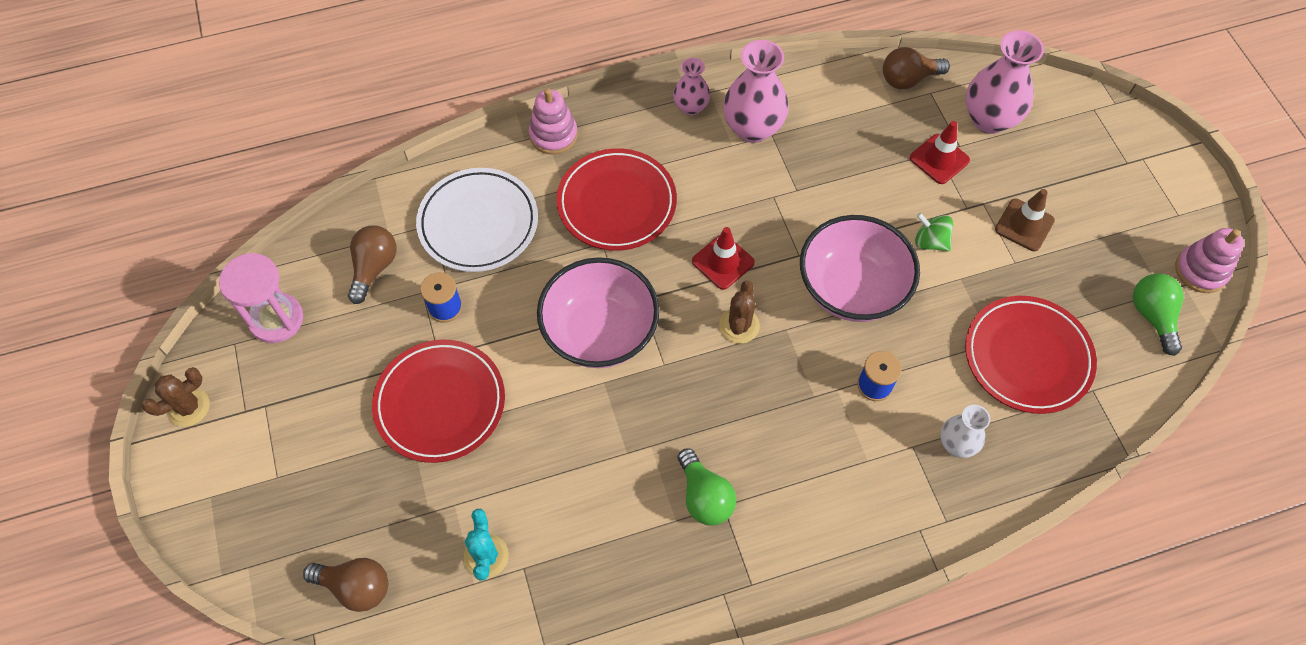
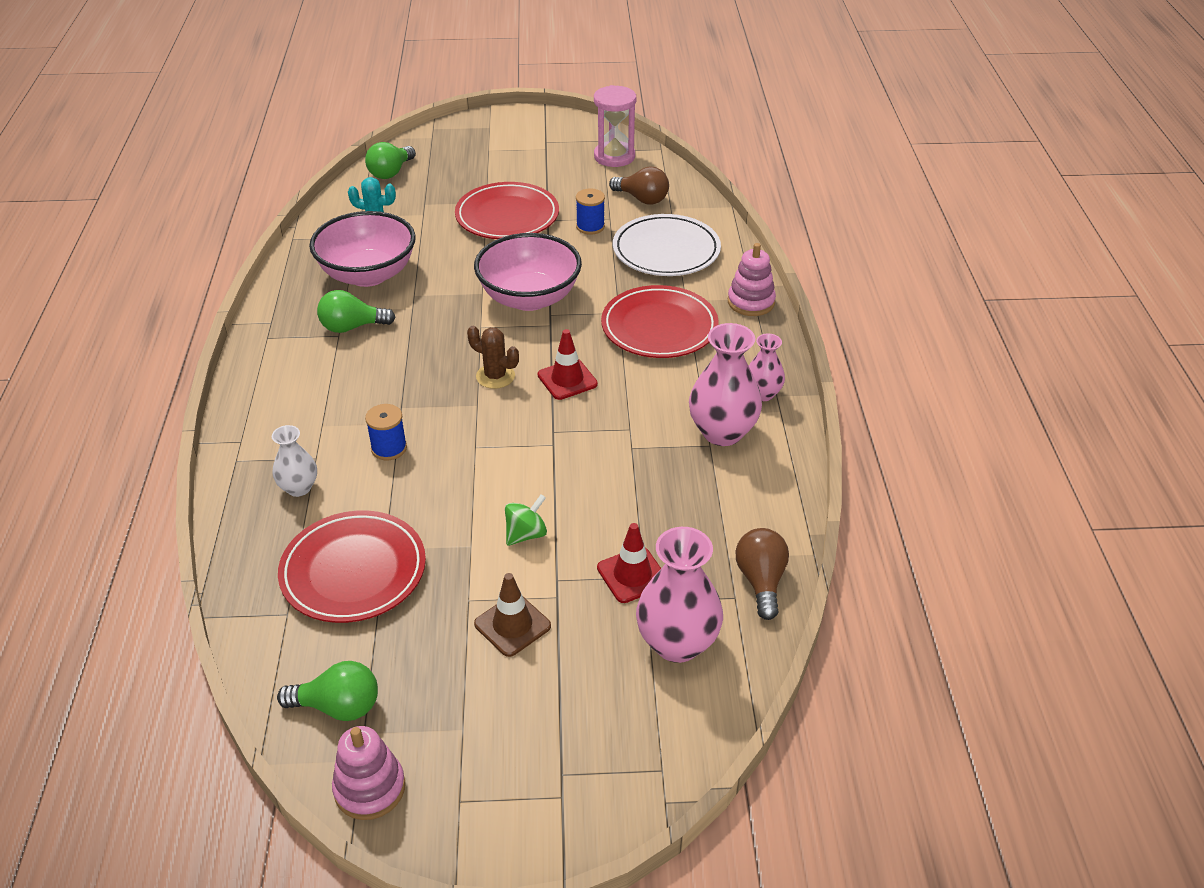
camera: 105 degrees right, 20 degrees down
(188, 407) = (560, 122): brown cactus -> none
(356, 587) = (391, 172): brown light bulb -> green light bulb
(852, 288) = (498, 459): pink bowl -> pink bowl (368, 274)

